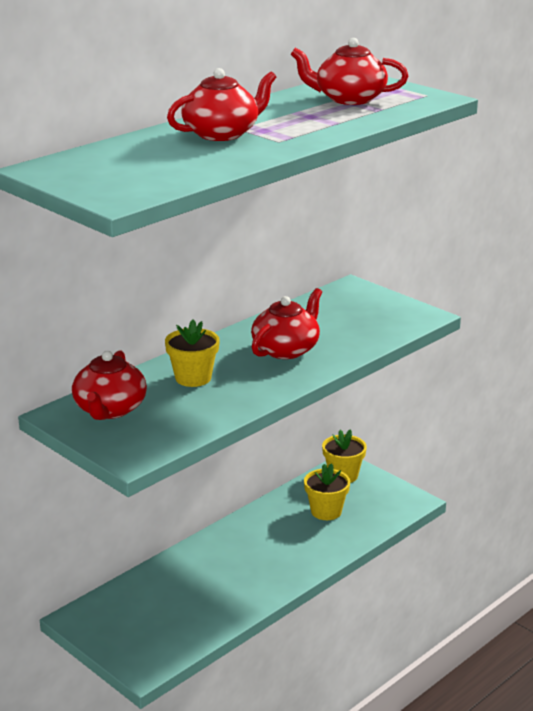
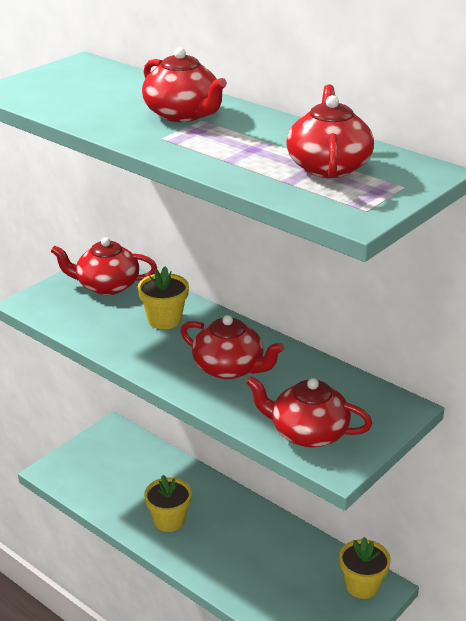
camera: 85 degrees right, 5 degrees up
(326, 511) = (288, 573): yellow flower pot -> yellow flower pot (169, 520)
(383, 323) = (307, 433): none -> red teapot

